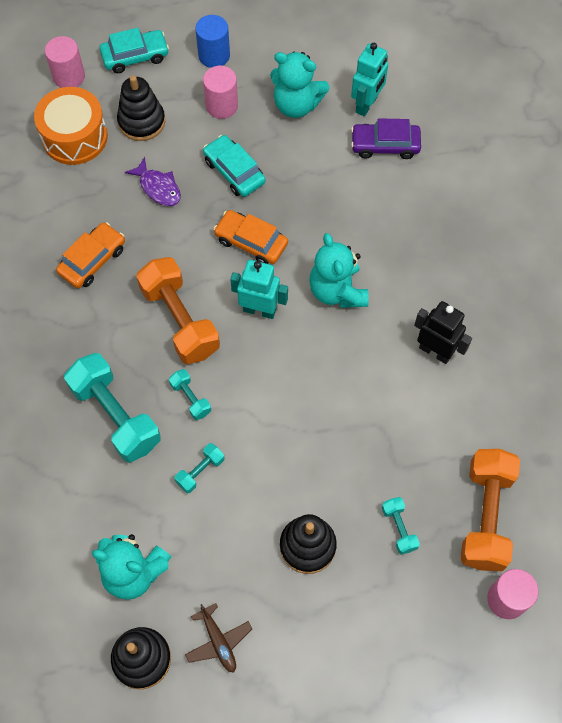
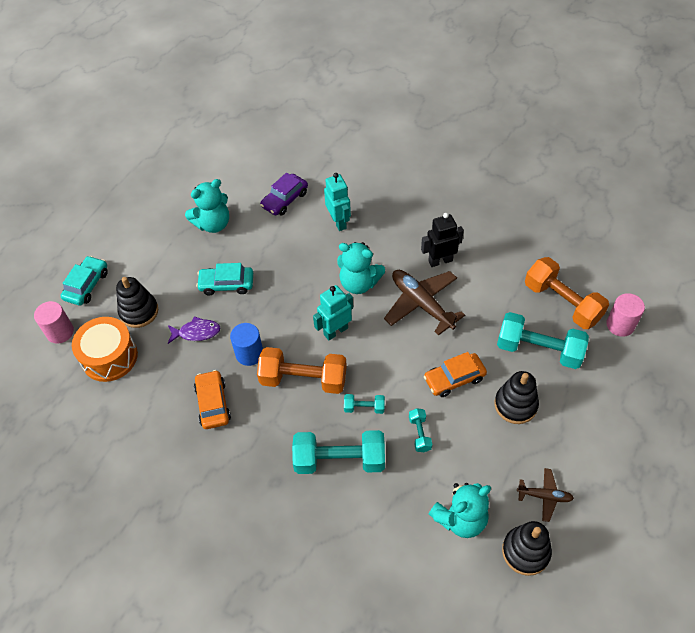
camera: 50 degrees left, 10 degrees down
(214, 55) = (133, 243): blue cylinder -> blue cylinder (249, 354)
(221, 106) = (173, 262): pink cylinder -> none
(251, 242) = (284, 306): orange car -> orange car (454, 378)
(361, 370) = (421, 304): none -> brown plane
(367, 104) = (249, 191): turquoise robot -> turquoise robot (339, 222)
(399, 528) = (539, 350): turquoise dumbbell -> turquoise dumbbell, size x2.14

